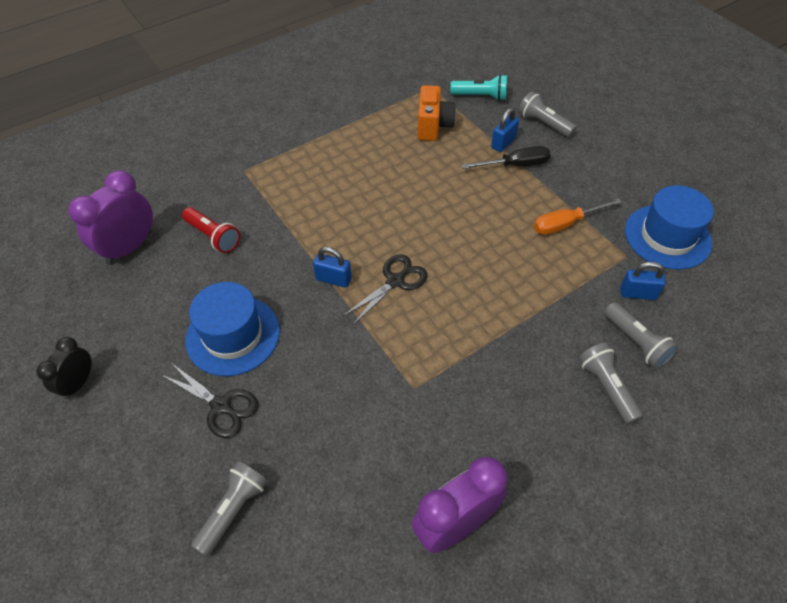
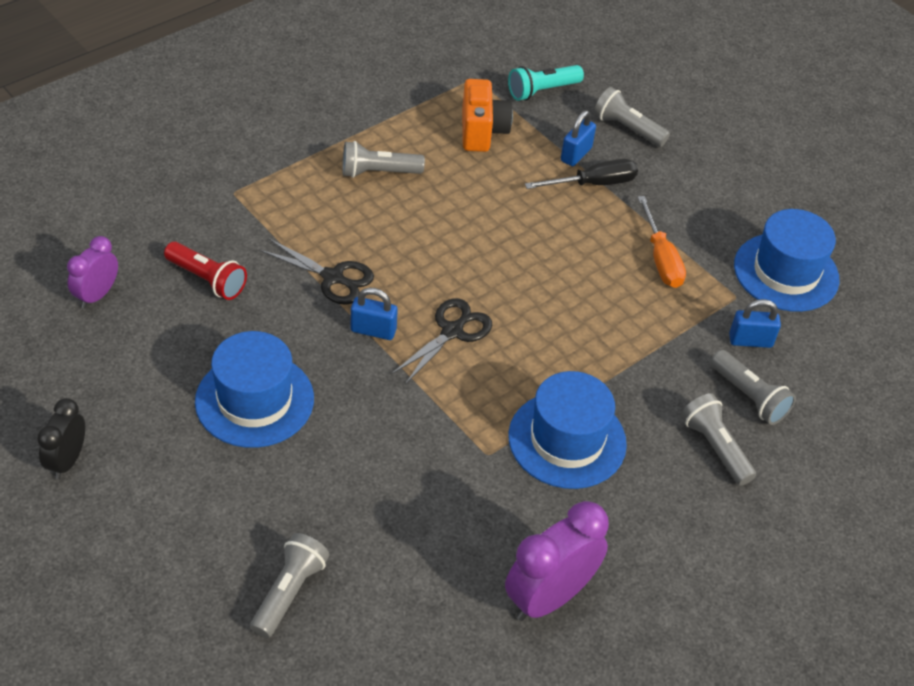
camera: 10 degrees left, 5 degrees down
(129, 247) = (97, 295): purple clock -> purple clock, size x0.60
(221, 406) = (254, 482): black scissors -> black scissors (333, 277)
(353, 156) = (378, 172): none -> grey flashlight
(481, 96) = (542, 91): turquoise flashlight -> turquoise flashlight turned 150 degrees clockwise
(481, 376) = (567, 440): none -> blue hat
(566, 224) = (661, 258): orange screwdriver -> orange screwdriver turned 75 degrees counterclockwise

